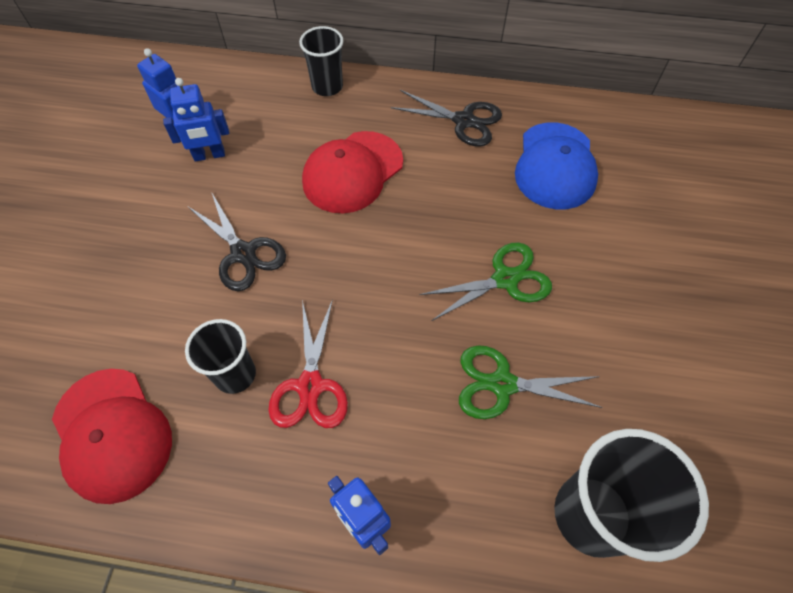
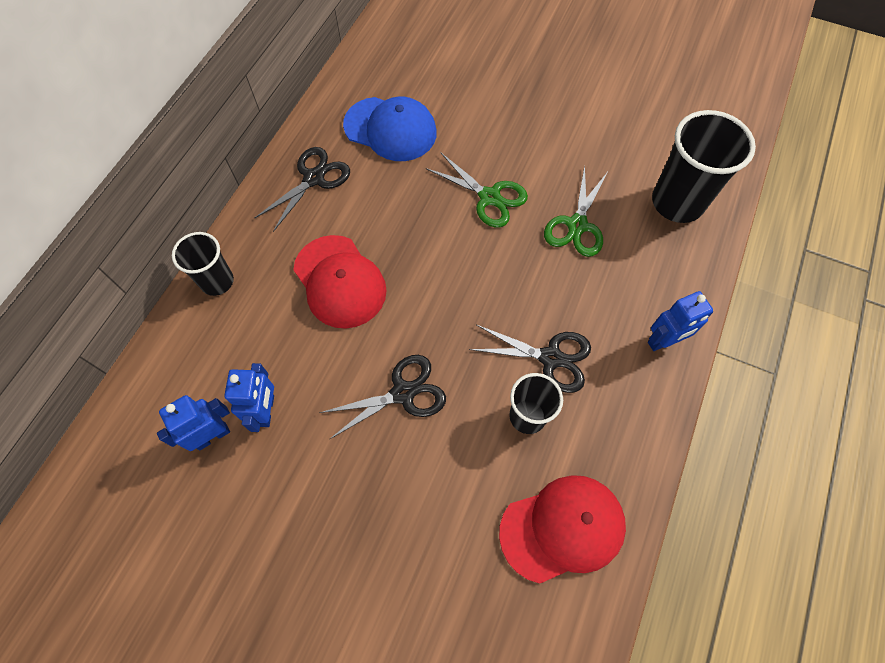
camera: 75 degrees left, 5 degrees up
(310, 385) = (550, 358): red scissors -> black scissors
(505, 279) = (489, 197): green scissors -> green scissors turned 135 degrees clockwise

